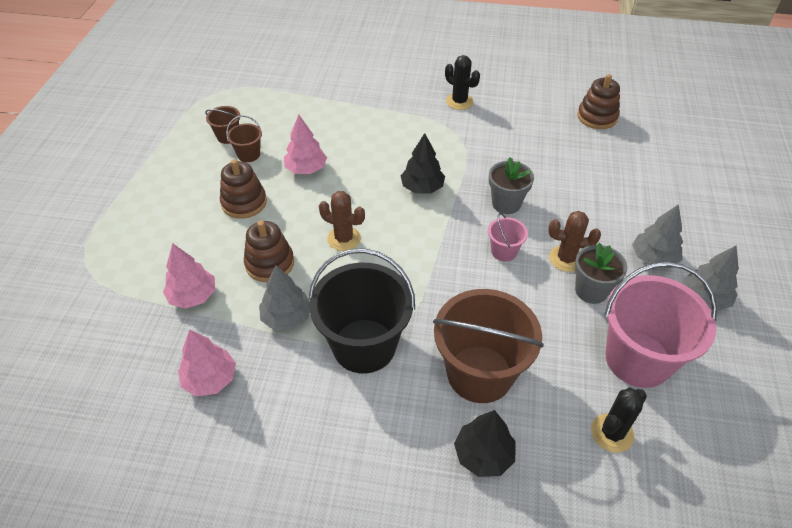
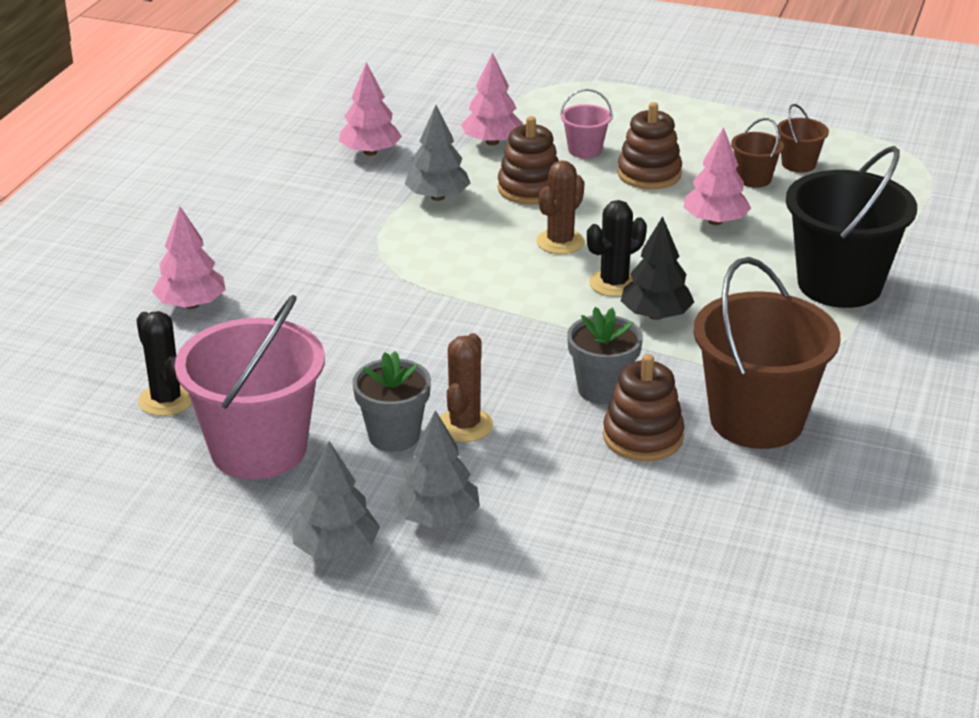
camera: 100 degrees right, 15 degrees down
(364, 346) = (374, 243): black bucket -> black bucket (839, 285)
(459, 101) = (895, 383): black cactus -> black cactus (614, 283)
(479, 374) = (297, 317): brown bucket -> brown bucket (756, 420)
(483, 455) = (191, 304): black tree -> pink tree
(504, 251) = (497, 370): pink bucket -> pink bucket (585, 150)
(597, 117) = (843, 550): brown stacking toy -> brown stacking toy (643, 437)

